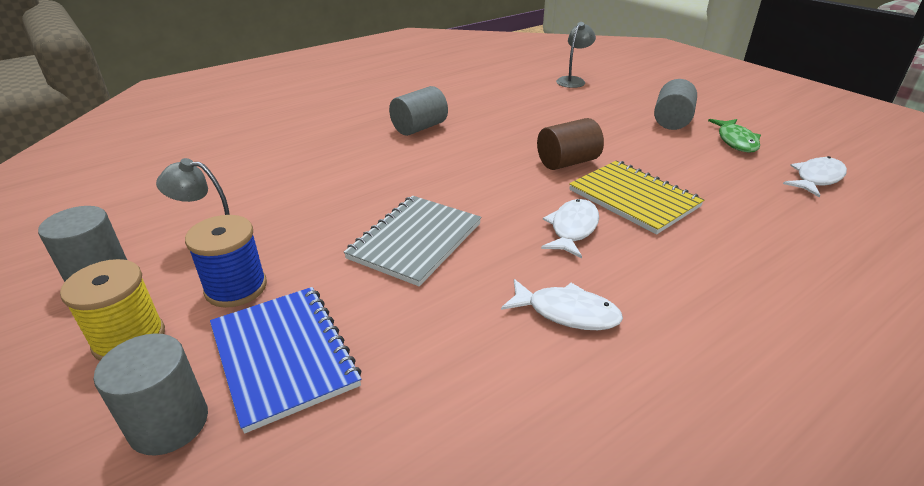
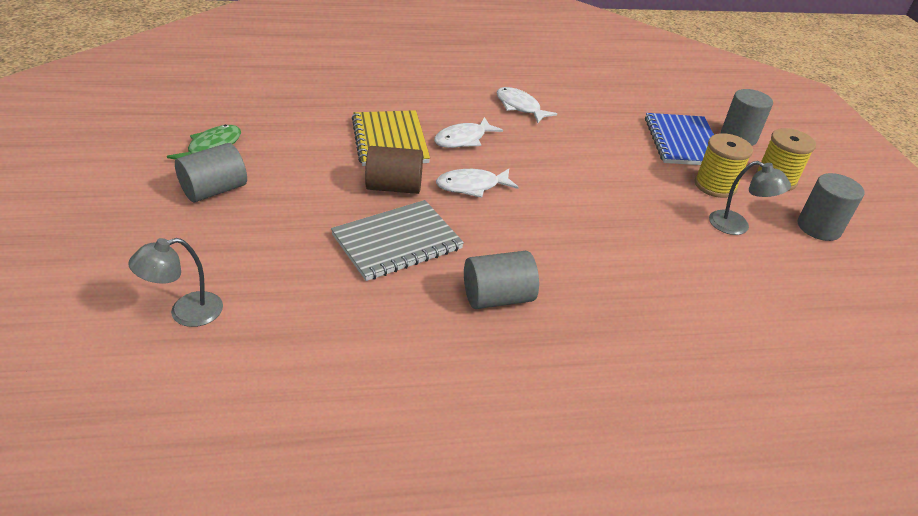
camera: 155 degrees left, 5 degrees up
(236, 288) = (715, 185): blue spool -> yellow spool
(415, 241) = (581, 171): grey notebook -> grey notebook (397, 242)
(817, 178) = (232, 102): white fish -> white fish (472, 186)

